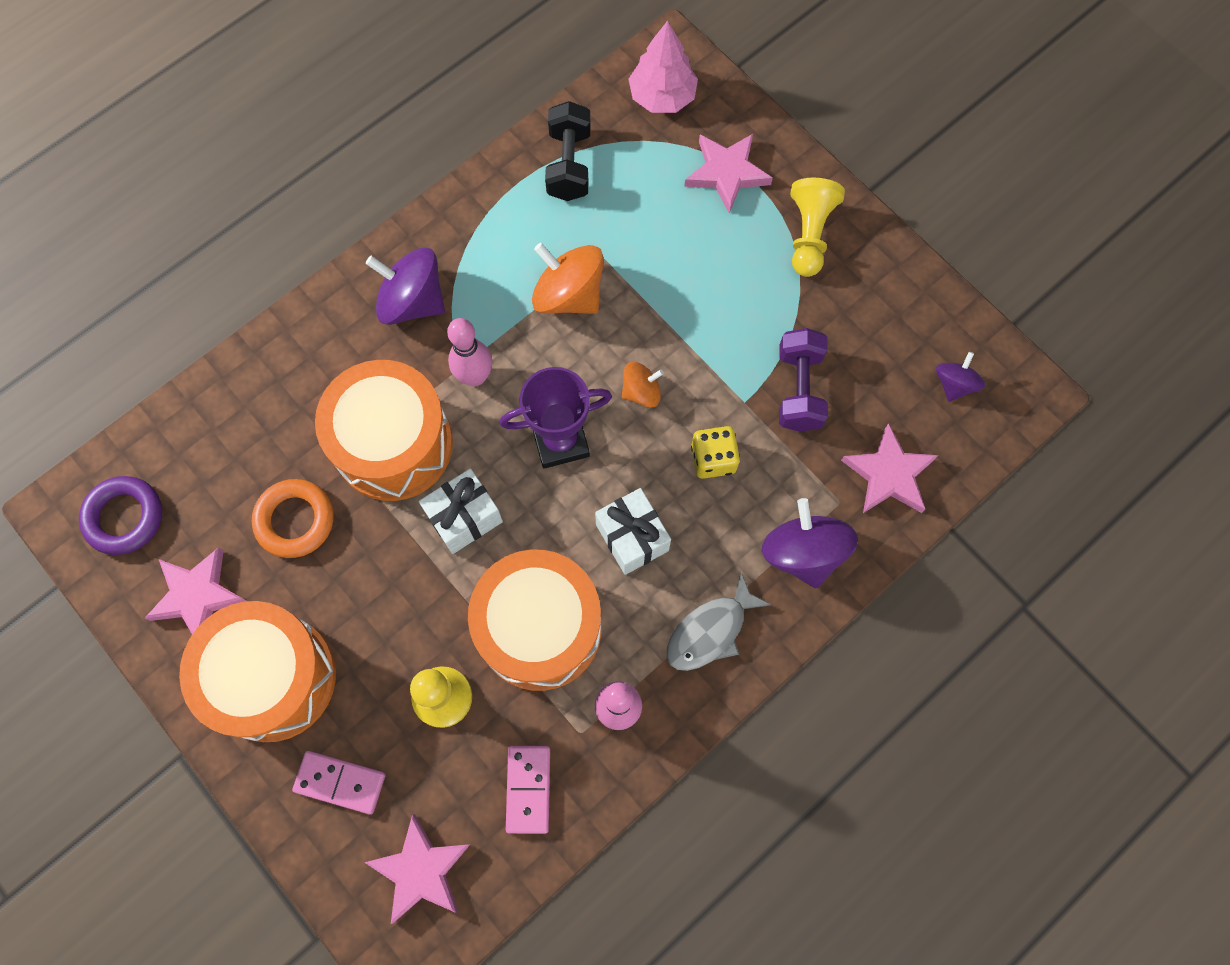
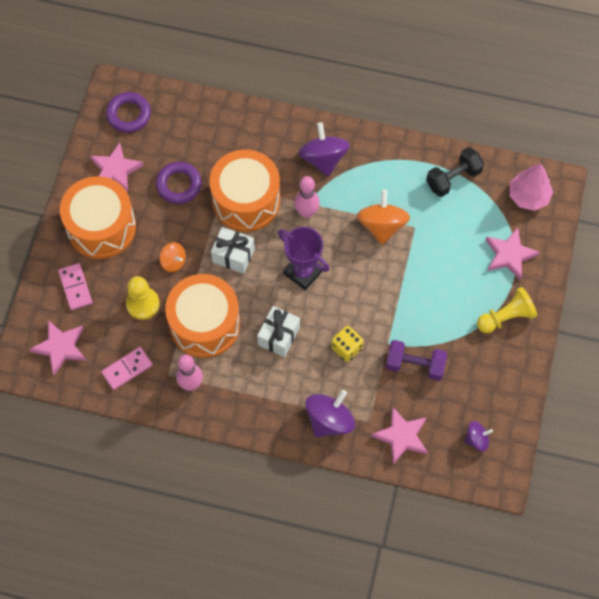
camera: 55 degrees right, 5 degrees down
(295, 520) = (179, 185): orange ring -> purple ring
(641, 392) = (356, 292): orange spinning top -> orange spinning top (173, 262)
(710, 631) = (258, 402): grey fish -> none
(799, 389) = (415, 365): purple dumbbell -> purple dumbbell turned 45 degrees clockwise

